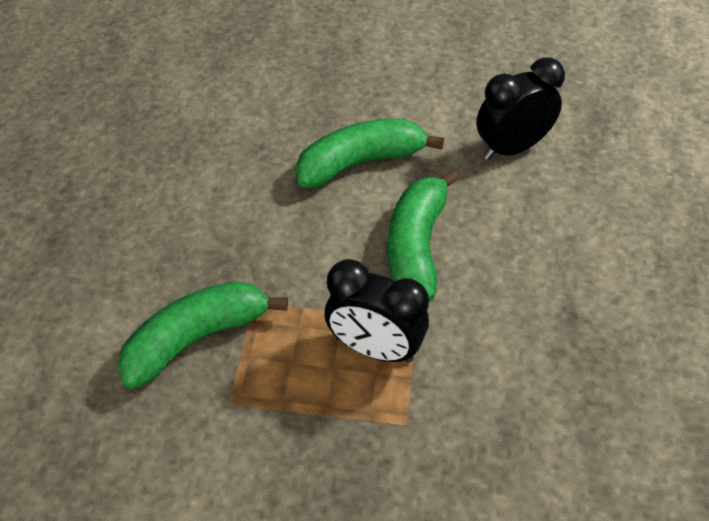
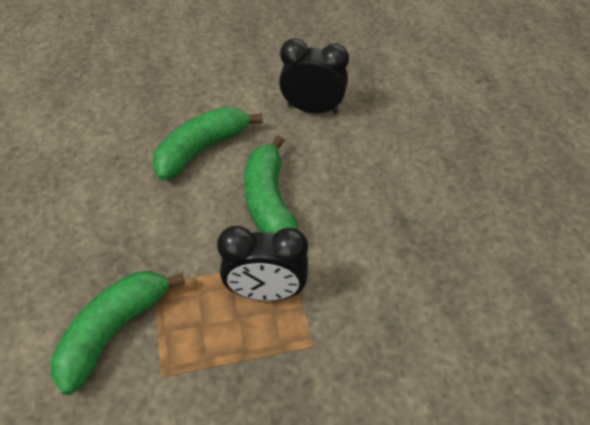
camera: 20 degrees left, 0 degrees up
(511, 148) = (312, 109): black clock -> black clock turned 60 degrees clockwise

